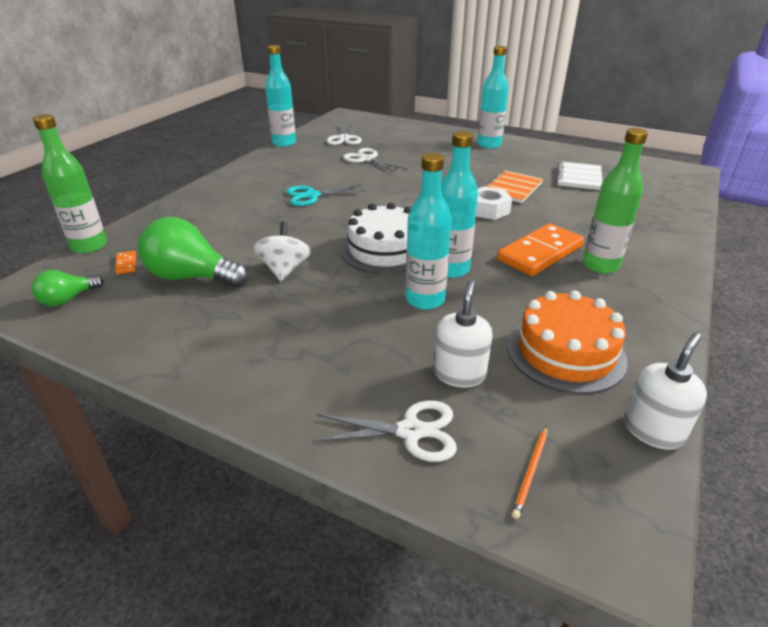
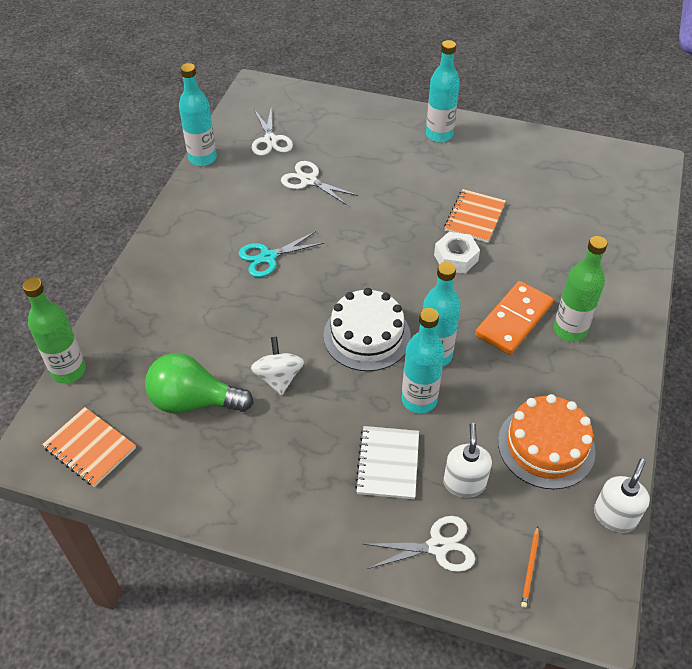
camera: 10 degrees left, 15 degrees up
(68, 299) = (90, 448): green light bulb -> orange notebook
(126, 264) = (120, 392): orange domino -> none
(578, 177) = (541, 189): white notebook -> white notebook (387, 463)

